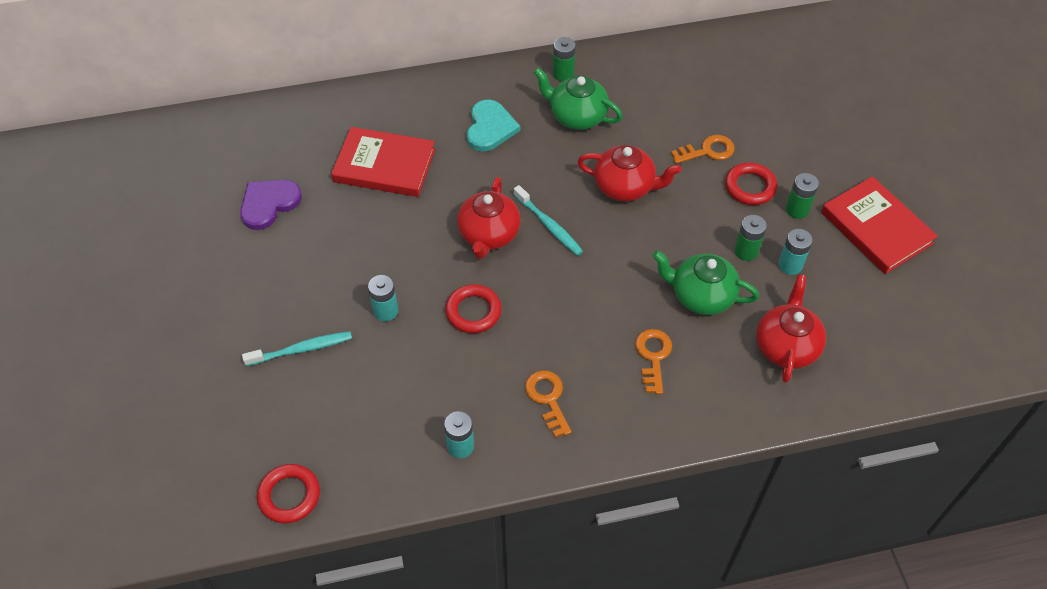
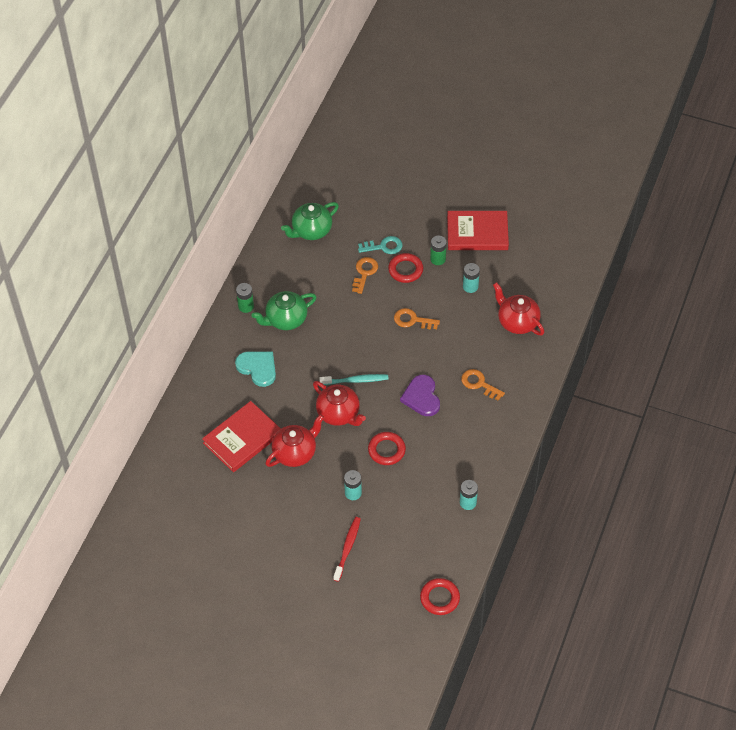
camera: 55 degrees left, 0 degrees up
(269, 204) = (223, 515): purple heart -> purple heart (421, 397)
(301, 349) = (347, 548): turquoise toothbrush -> red toothbrush
(548, 399) = (469, 446): orange key -> orange key (412, 320)
(625, 187) = (358, 328): red teapot -> red teapot (295, 452)
(701, 296) = (458, 339): green teapot -> green teapot (311, 230)
(746, 251) = (446, 300): green battery -> none
(761, 148) = (383, 246): none -> turquoise key

